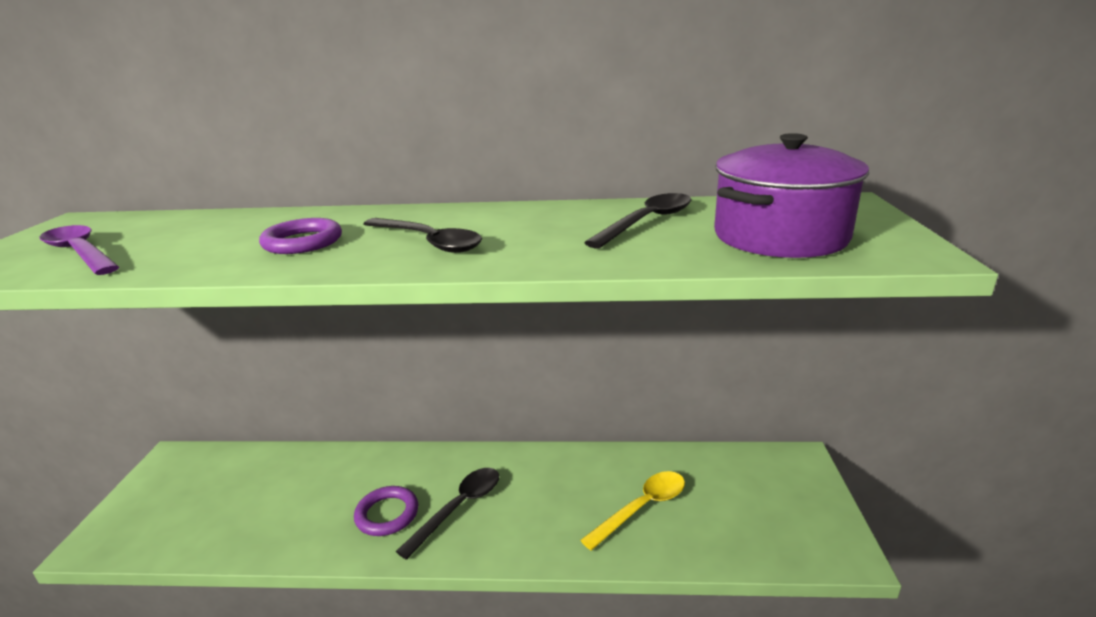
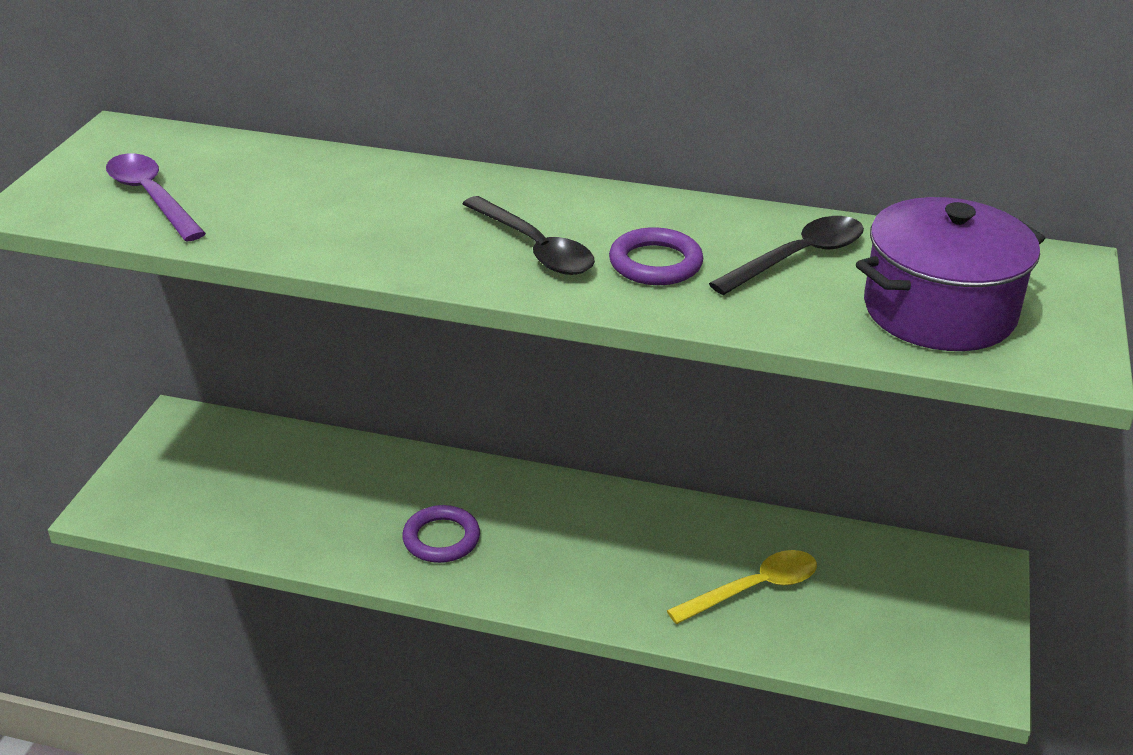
camera: 10 degrees right, 10 degrees up
(302, 242) = (393, 222): purple ring -> purple ring (655, 263)
(458, 508) = (528, 547): black spoon -> none

